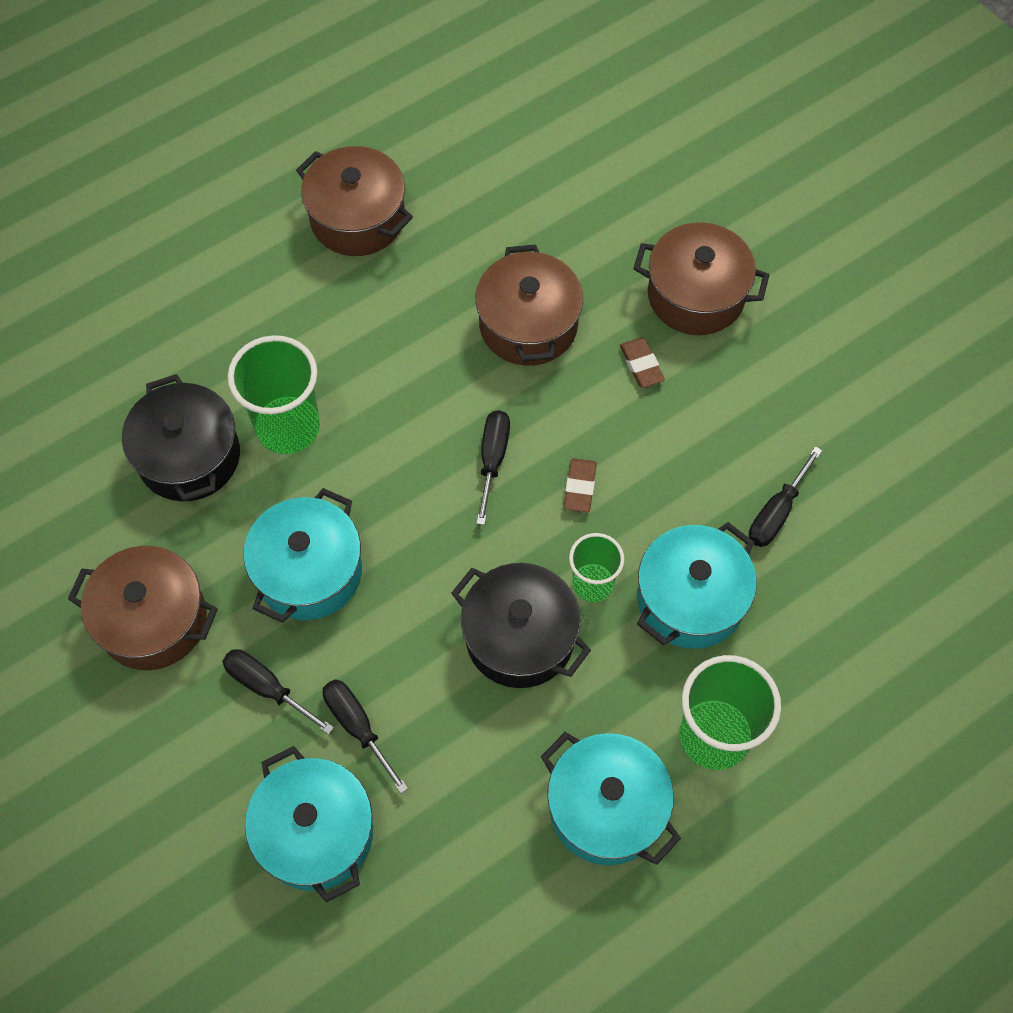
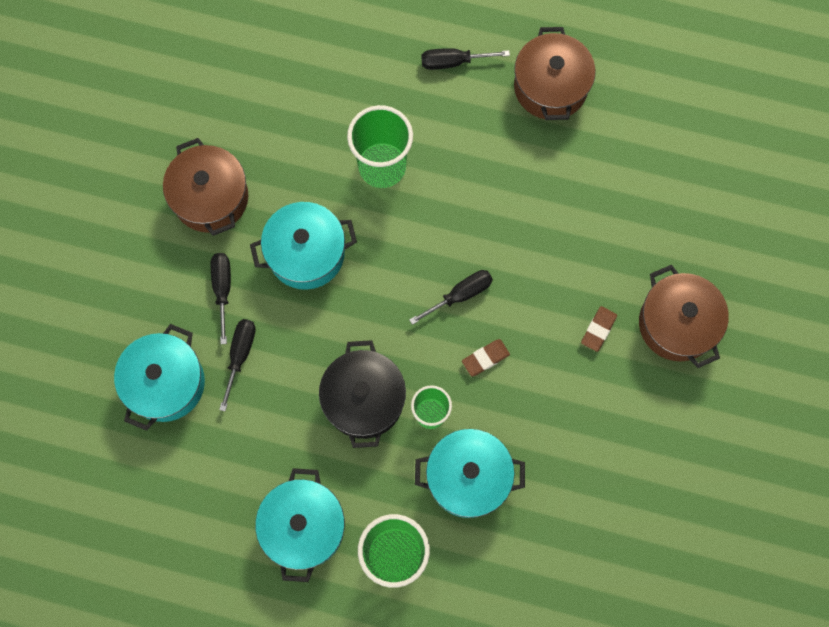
camera: 50 degrees right, 10 degrees up
(189, 456) = (318, 131): black pot -> none
(528, 325) = (566, 243): brown pot -> none
(776, 512) = (568, 485): black screwdriver -> black screwdriver (453, 62)

